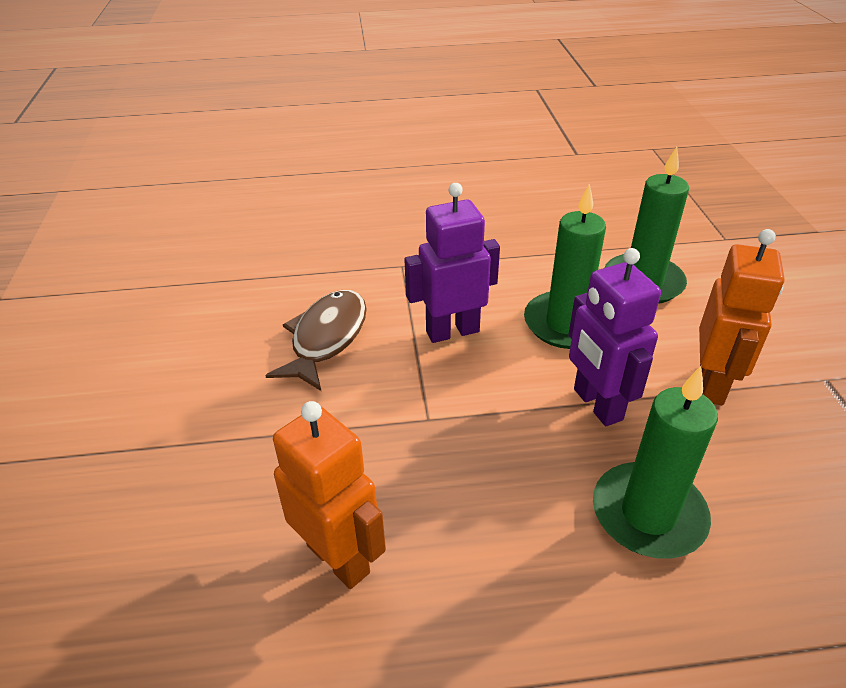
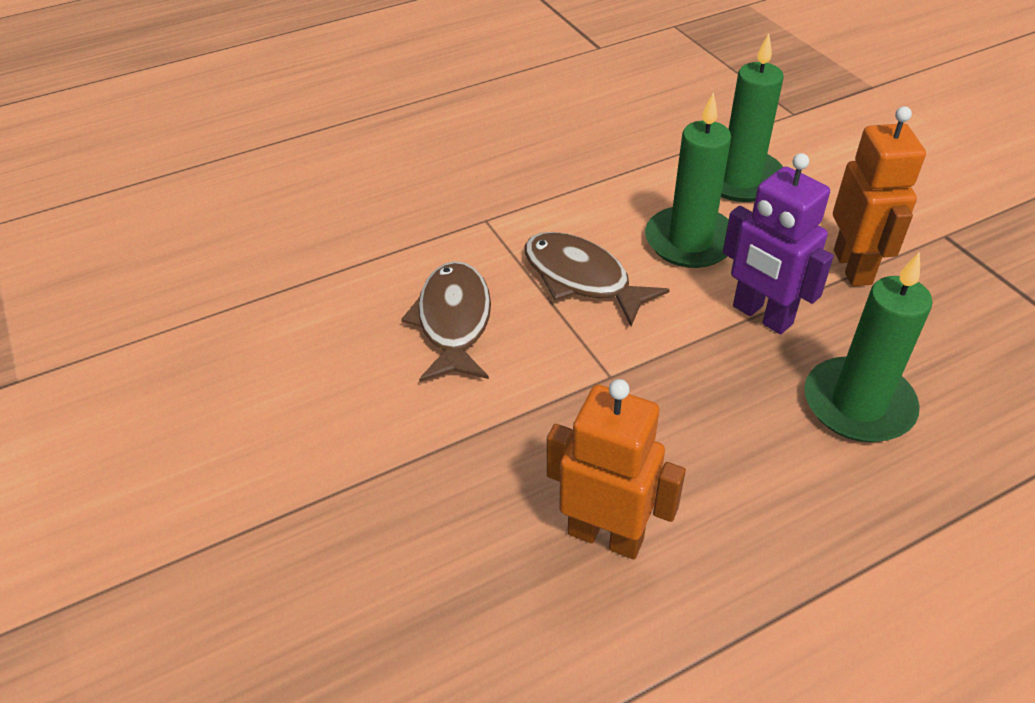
camera: 20 degrees left, 5 degrees up
(452, 331) = (582, 279): purple robot -> brown fish

